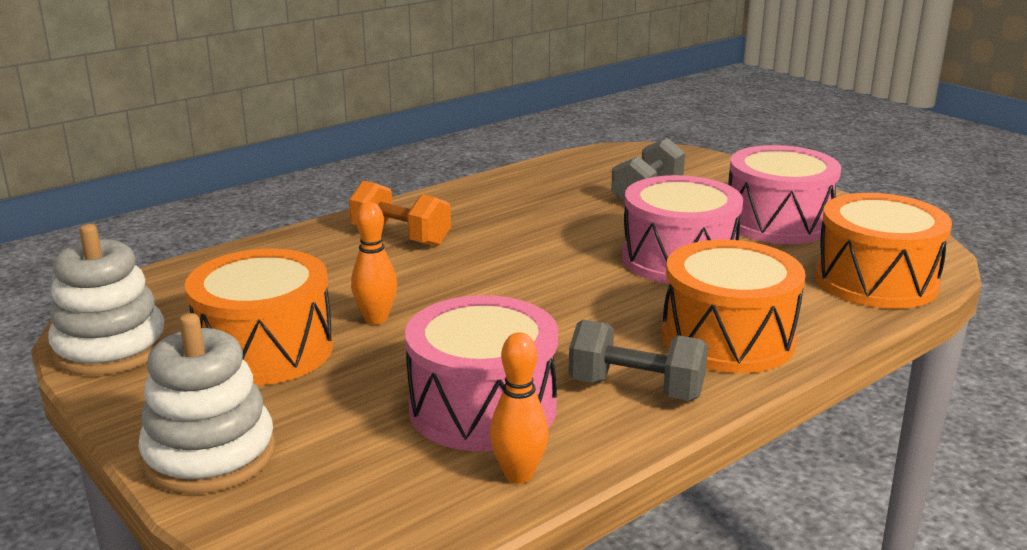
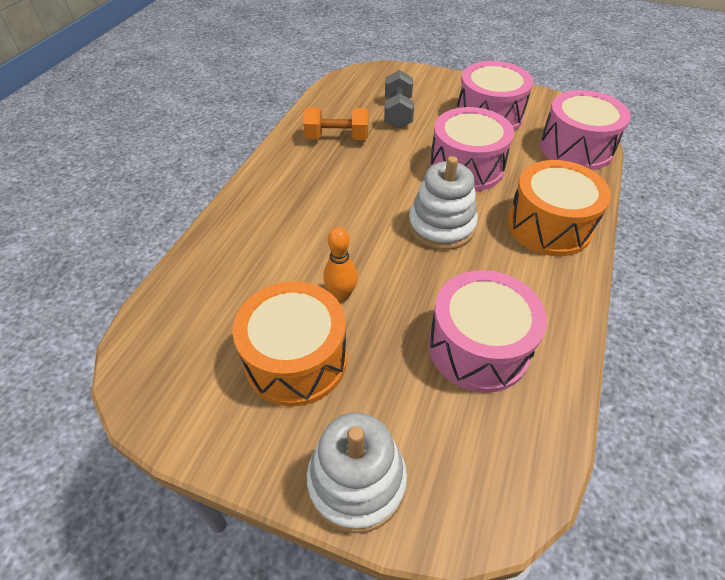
camera: 30 degrees left, 25 degrees up
(111, 348) = (180, 412): white stacking toy -> white stacking toy (441, 226)
(400, 237) = (283, 208): orange dumbbell -> orange dumbbell (337, 138)
(518, 475) = (548, 395): orange bowling pin -> none
(636, 389) = (542, 290): grey dumbbell -> none
(875, 281) = (575, 148): orange drum -> pink drum

